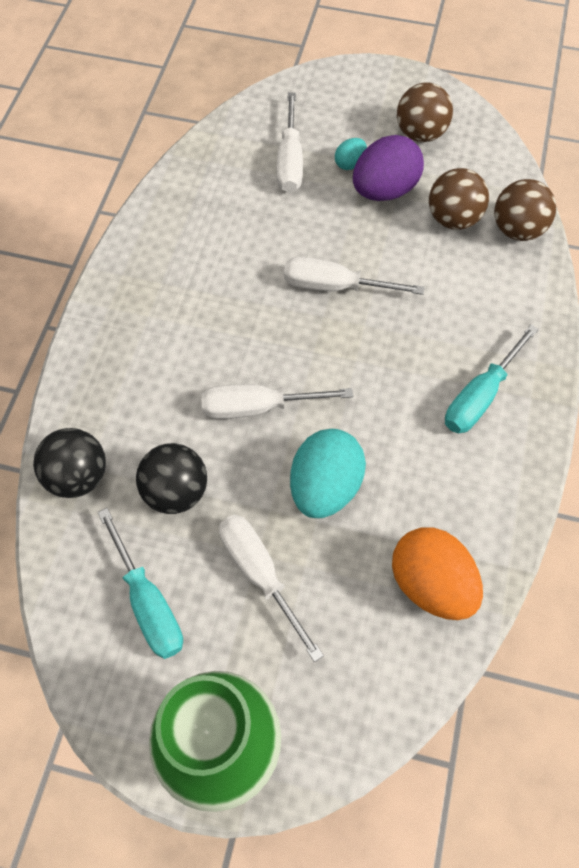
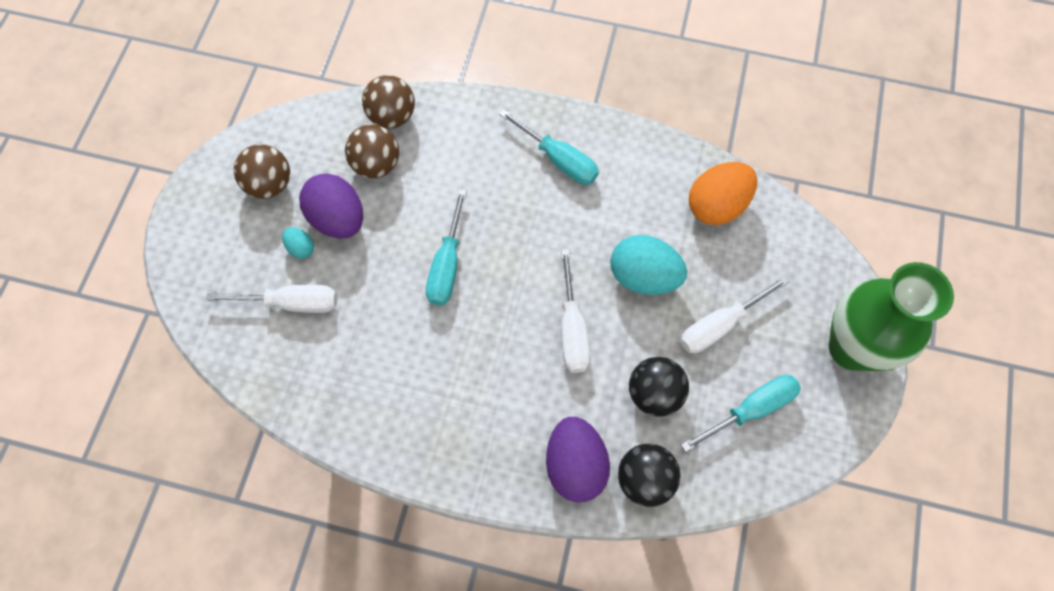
camera: 90 degrees left, 5 degrees up
(102, 407) = (575, 465): none -> purple egg
(335, 286) = (447, 264): white screwdriver -> turquoise screwdriver

